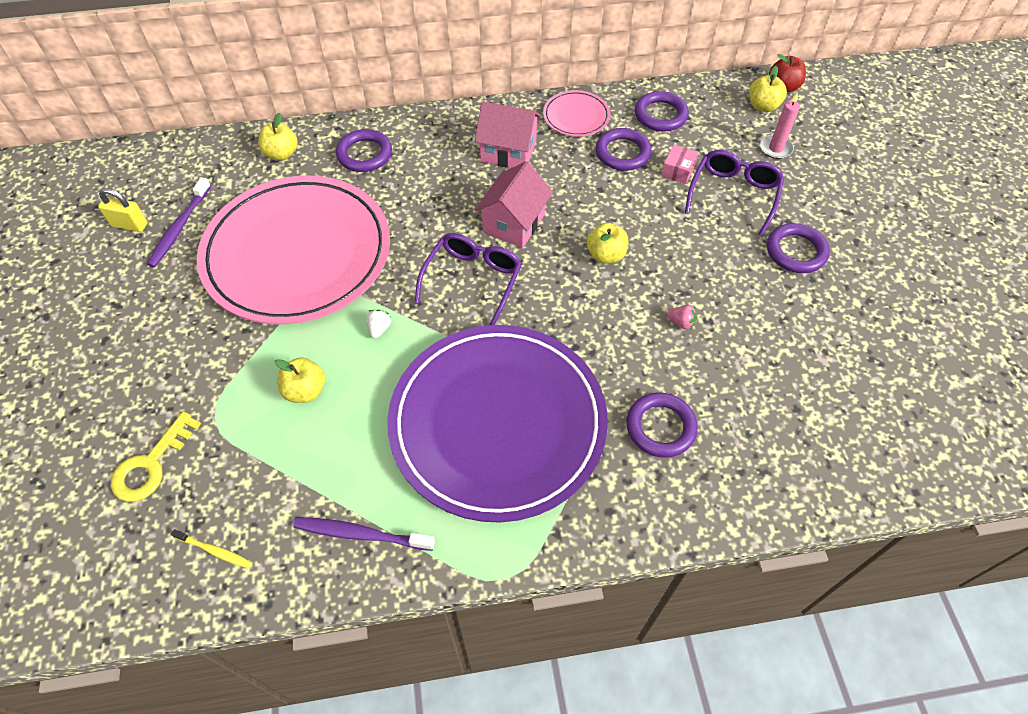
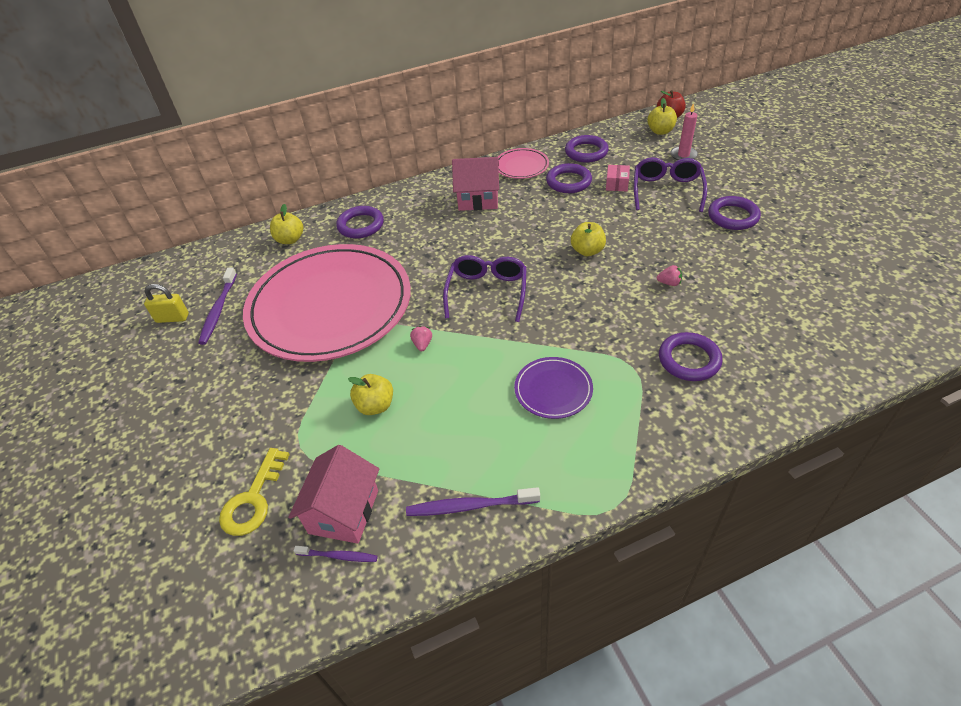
camera: 10 degrees left, 10 degrees down
(214, 551) = (339, 556): yellow toothbrush -> purple toothbrush
(379, 329) = (422, 344): white strawberry -> pink strawberry
(497, 423) = (553, 390): purple plate -> purple plate, size x0.41
(514, 223) = (503, 246): pink house -> pink house (344, 512)

